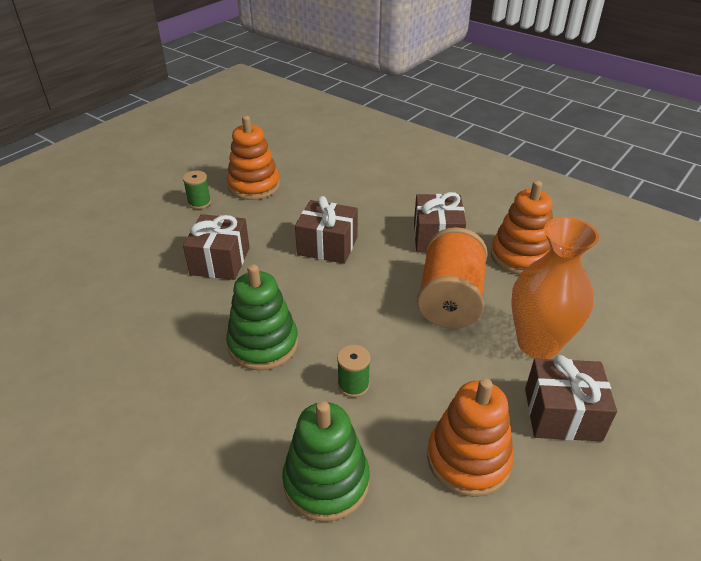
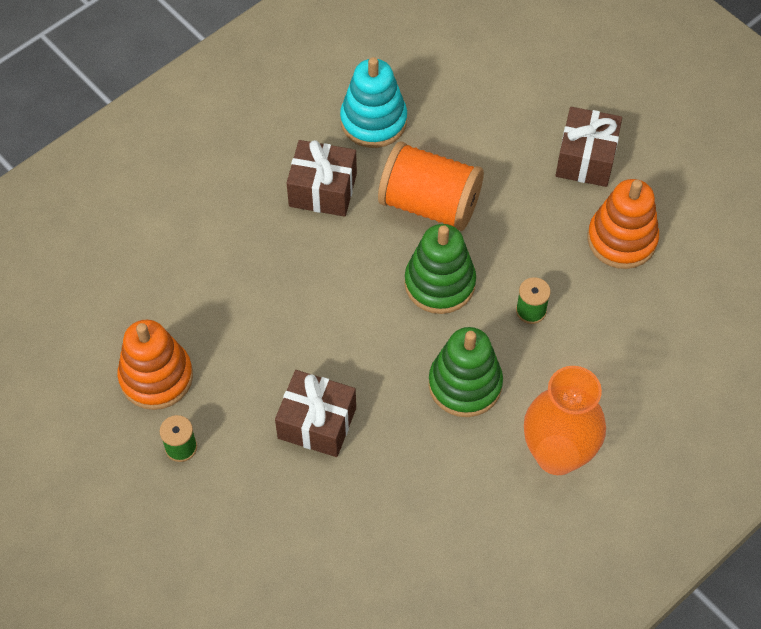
camera: 80 degrees left, 20 degrees up
(326, 481) = (631, 346): green stacking toy -> green stacking toy (439, 283)
(327, 246) = (312, 304): brown gift -> none
(520, 256) = (373, 121): orange stacking toy -> turquoise stacking toy
(538, 344) = (503, 148): orange vase -> orange vase (557, 455)

